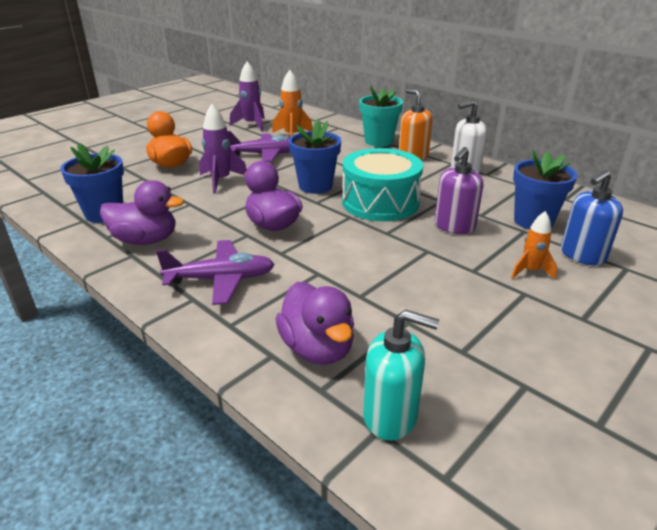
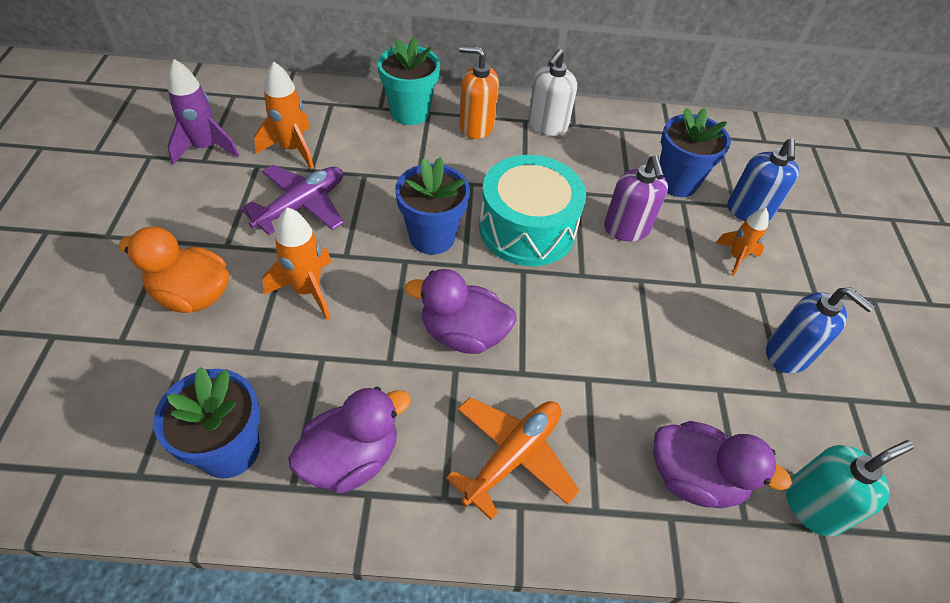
camera: 45 degrees left, 20 degrees up
(221, 181) = (307, 290): purple rocket -> orange rocket
(221, 279) = (513, 456): purple plane -> orange plane
(500, 334) = (788, 354): none -> blue soap dispenser

